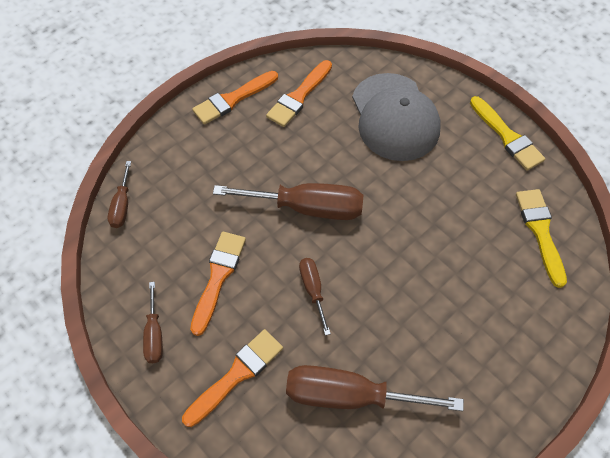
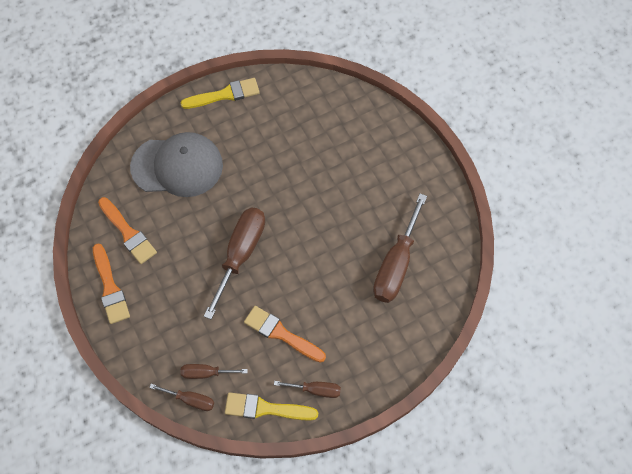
camera: 75 degrees left, 5 degrees up
(237, 374) = (362, 336): orange brush -> none
(313, 290) = (312, 268): brown screwdriver -> brown screwdriver (206, 373)
(540, 231) = (311, 105): yellow brush -> yellow brush (266, 408)

